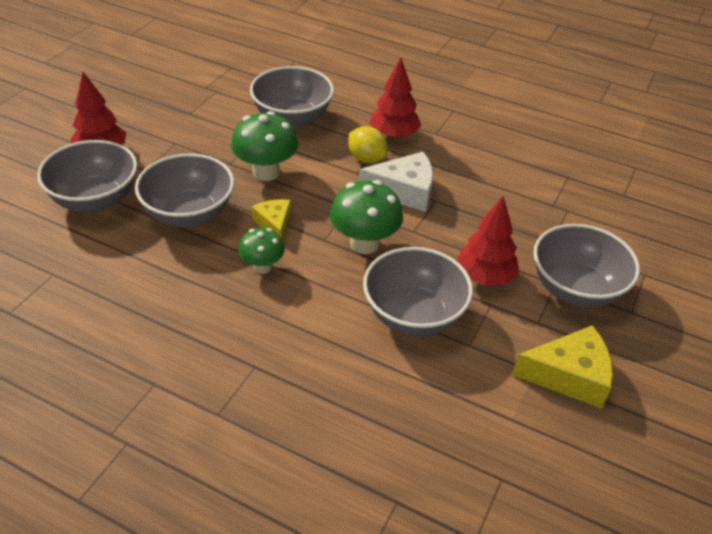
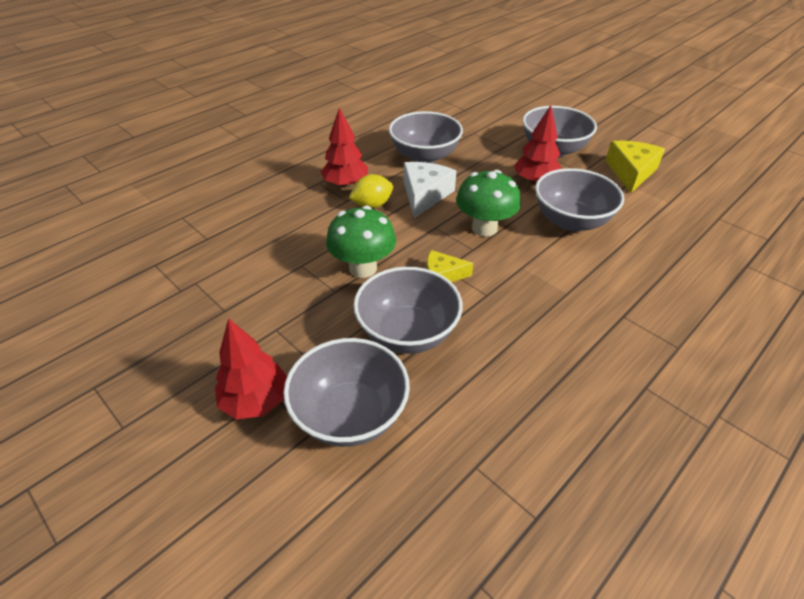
camera: 70 degrees left, 0 degrees up
(262, 267) = (500, 292): green mushroom -> none
(292, 118) = (283, 236): grey bowl -> grey bowl (424, 156)

